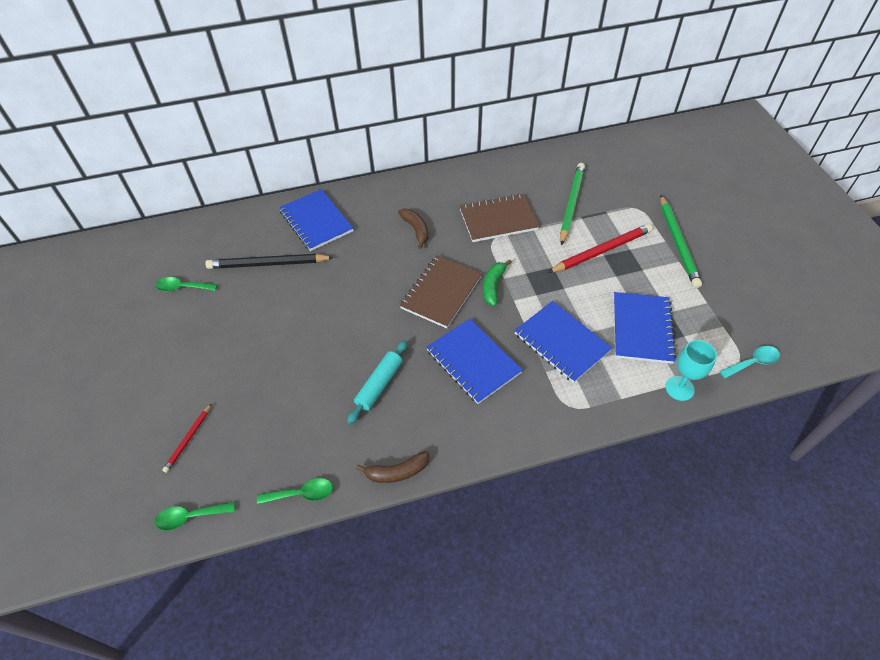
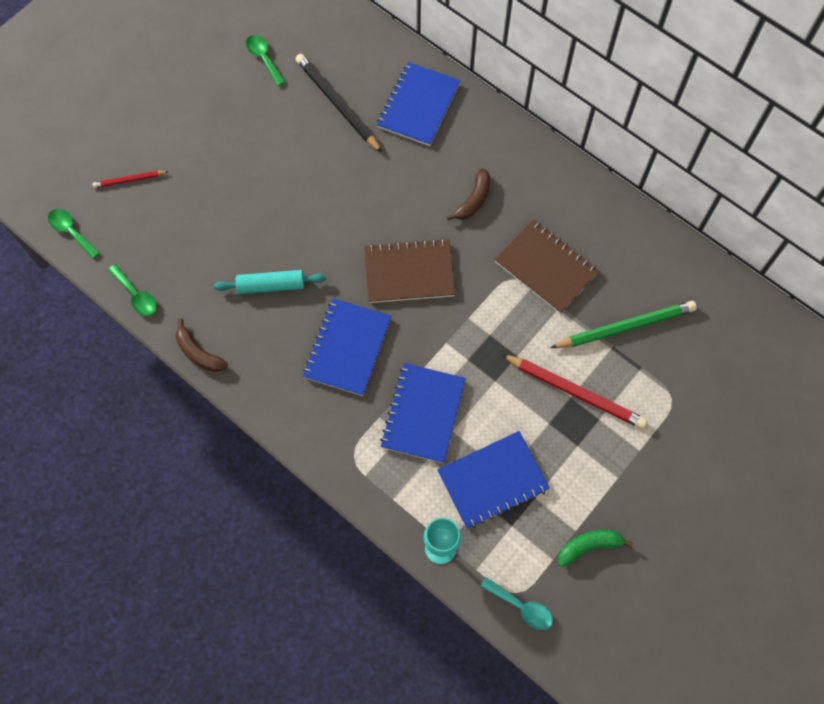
camera: 55 degrees right, 15 degrees up
(493, 286) = (450, 314): green banana -> green banana (588, 546)
(677, 243) = (646, 464): green pencil -> none

